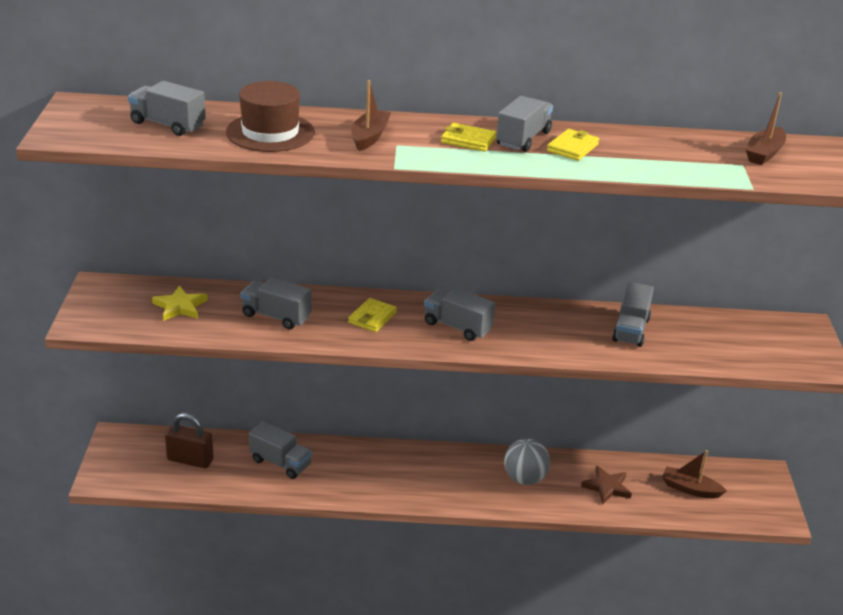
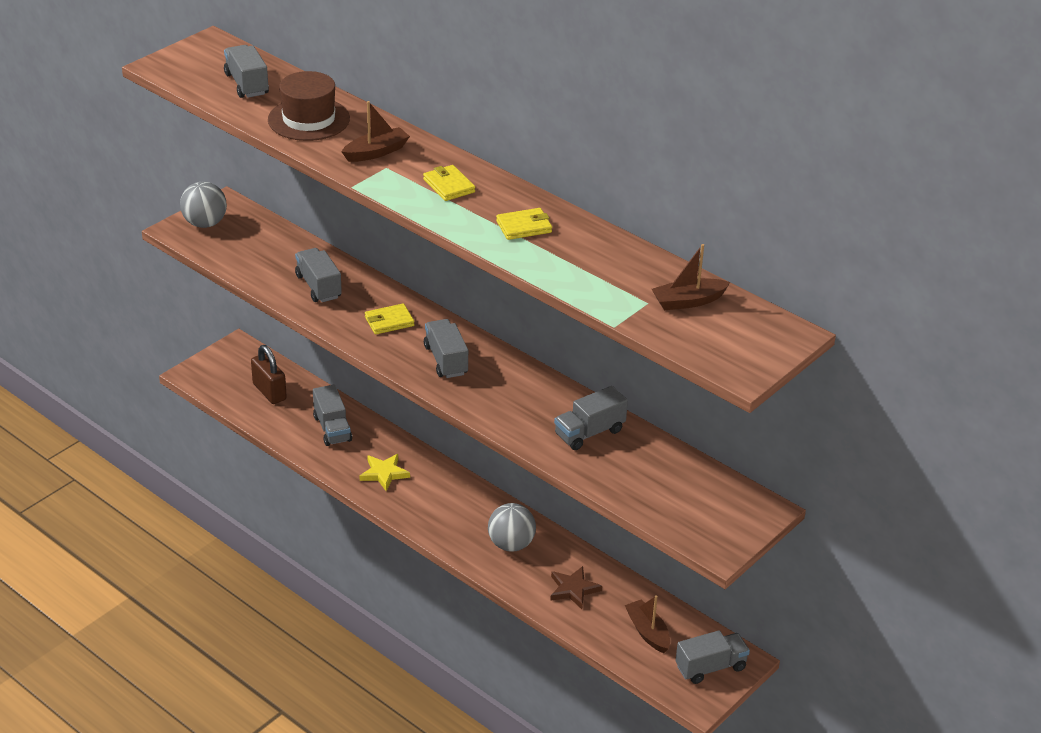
camera: 40 degrees right, 5 degrees up
(101, 308) = (205, 223): none -> grey ball
(180, 306) = (260, 247): yellow star -> yellow star (384, 473)
(523, 139) = (496, 202): grey truck -> grey truck (710, 667)

